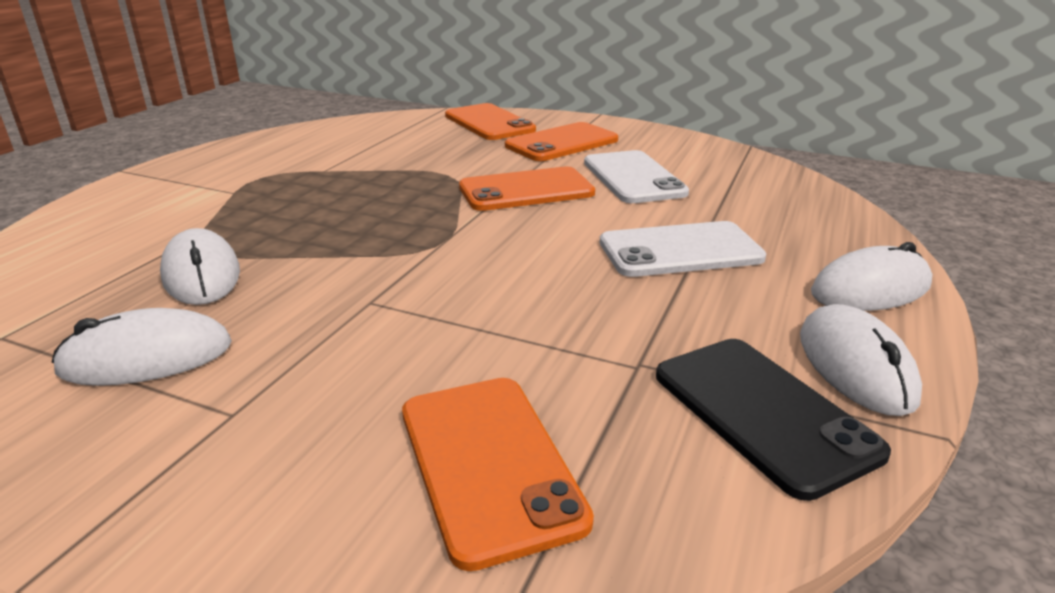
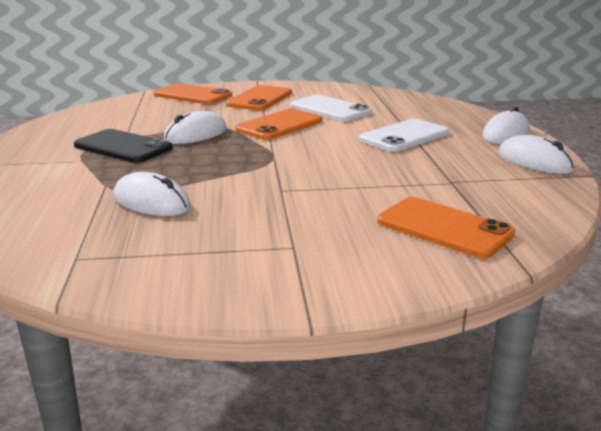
camera: 30 degrees left, 5 degrees down
(146, 357) = (198, 241): white mouse -> white mouse (196, 134)
(763, 412) = (522, 184): black phone -> black phone (123, 147)

